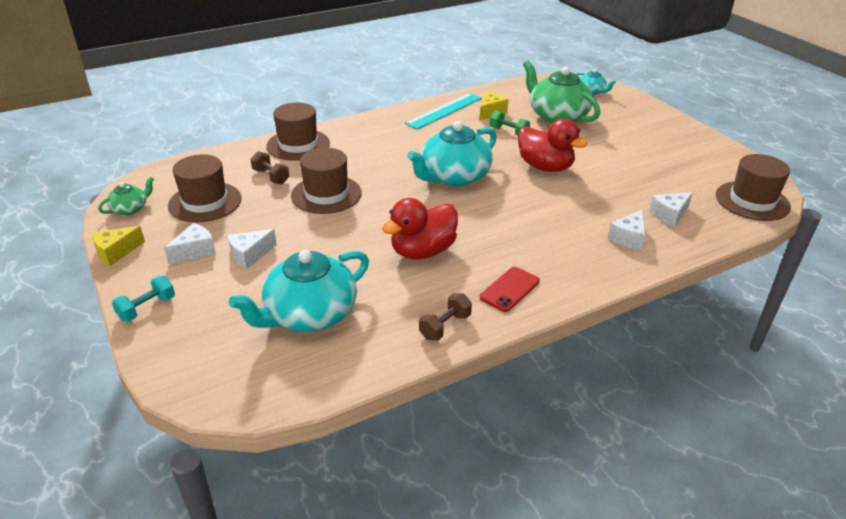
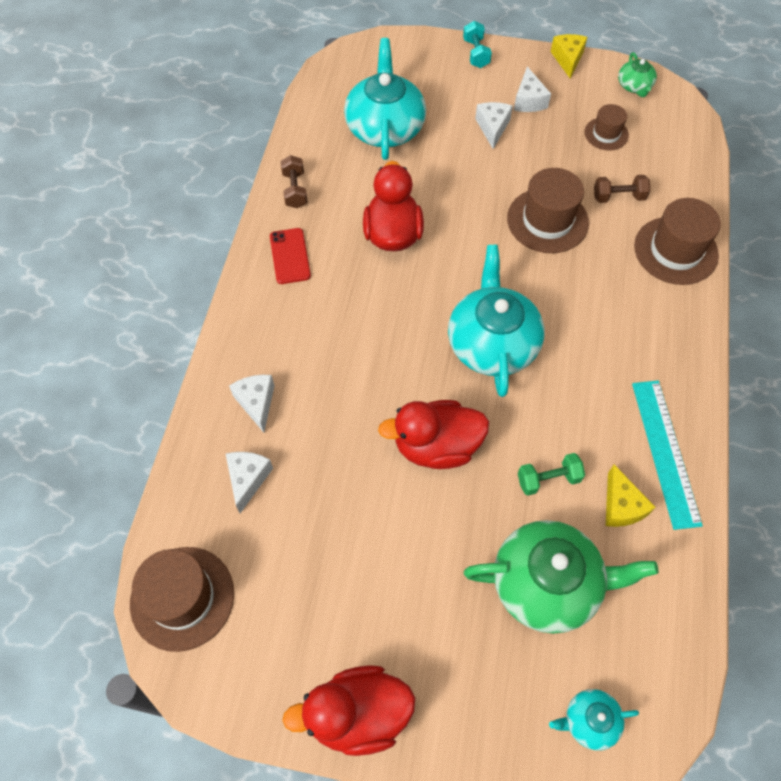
camera: 130 degrees right, 25 degrees up
(205, 202) = (606, 134): brown hat -> brown hat, size x0.58
(689, 135) = (358, 714): none -> red duck

